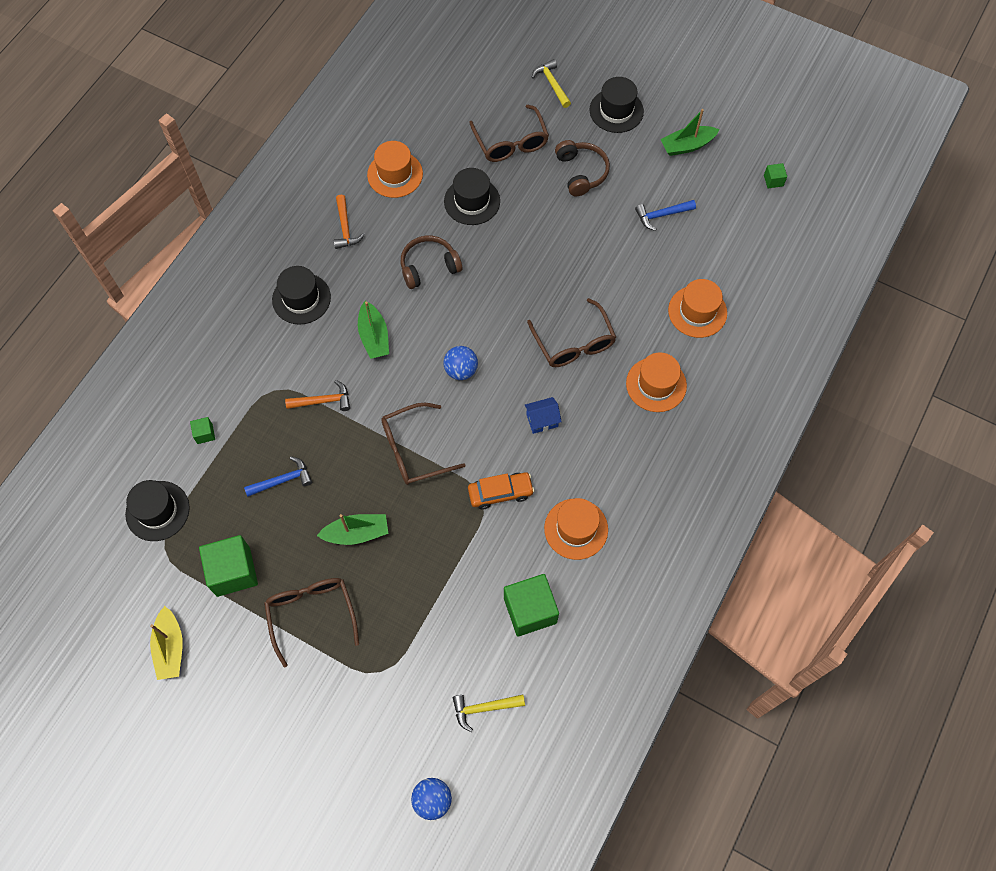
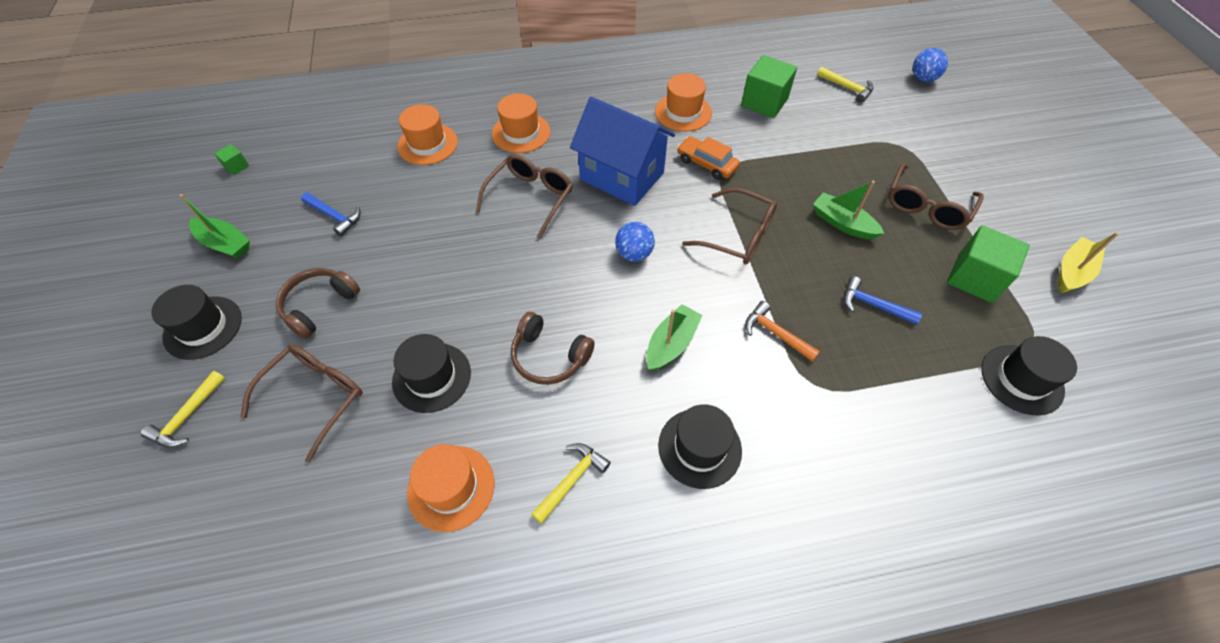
camera: 130 degrees left, 10 degrees down
(205, 434) = (921, 406): green cube -> none
(345, 228) = (572, 480): orange hammer -> yellow hammer
(542, 420) = (622, 176): blue house -> blue house, size x2.45

